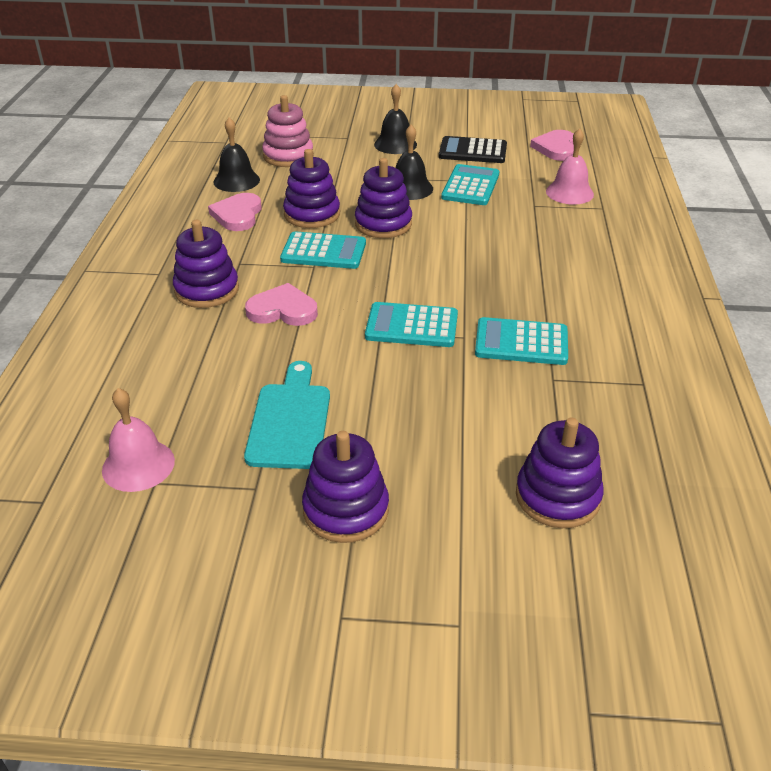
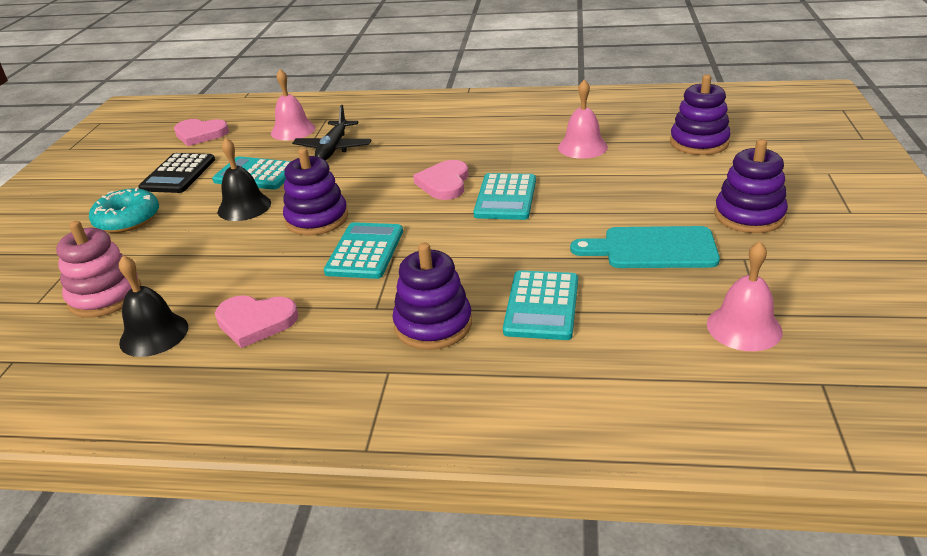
camera: 85 degrees left, 5 degrees down
(283, 310) = (477, 268): pink heart -> pink heart (444, 183)
(312, 214) = (277, 265): purple stacking toy -> none
(395, 144) = (127, 219): black bell -> turquoise donut
(521, 342) = (527, 152): turquoise calculator -> turquoise calculator (541, 306)
(527, 219) = (333, 148): none -> black plane
(538, 386) = (582, 147): none -> pink bell

